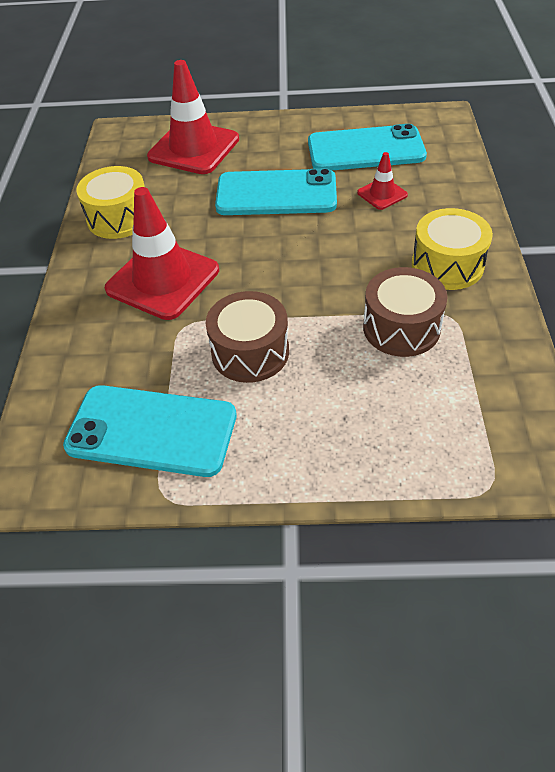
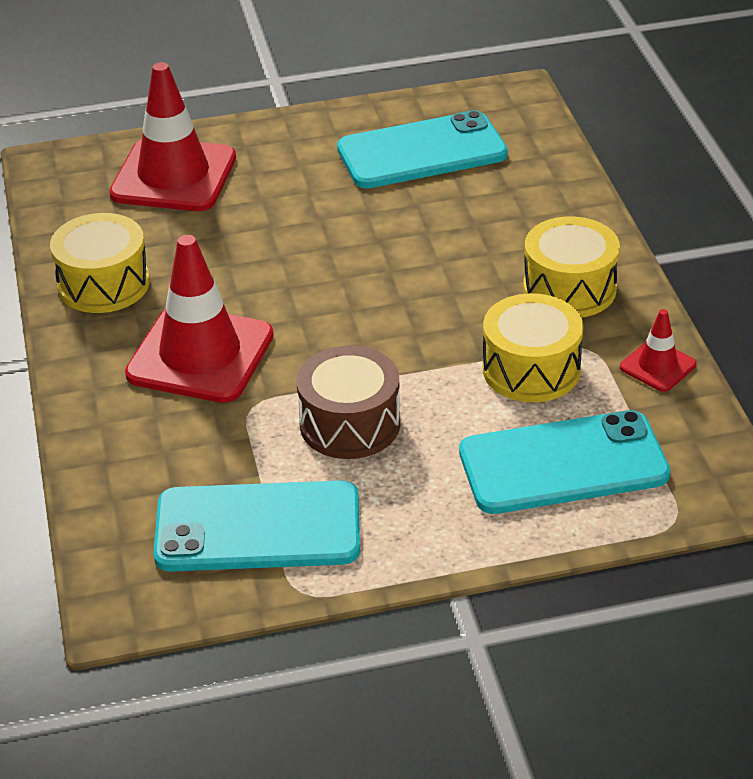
camera: 15 degrees left, 10 degrees down
(276, 194) = (316, 226): turquoise phone -> turquoise phone (563, 464)
(382, 194) = (461, 209): red traffic cone -> red traffic cone (658, 366)
(401, 327) = (531, 369): brown drum -> yellow drum

